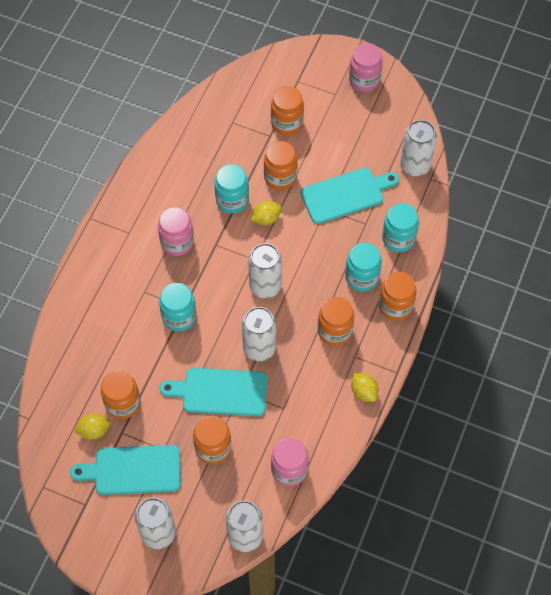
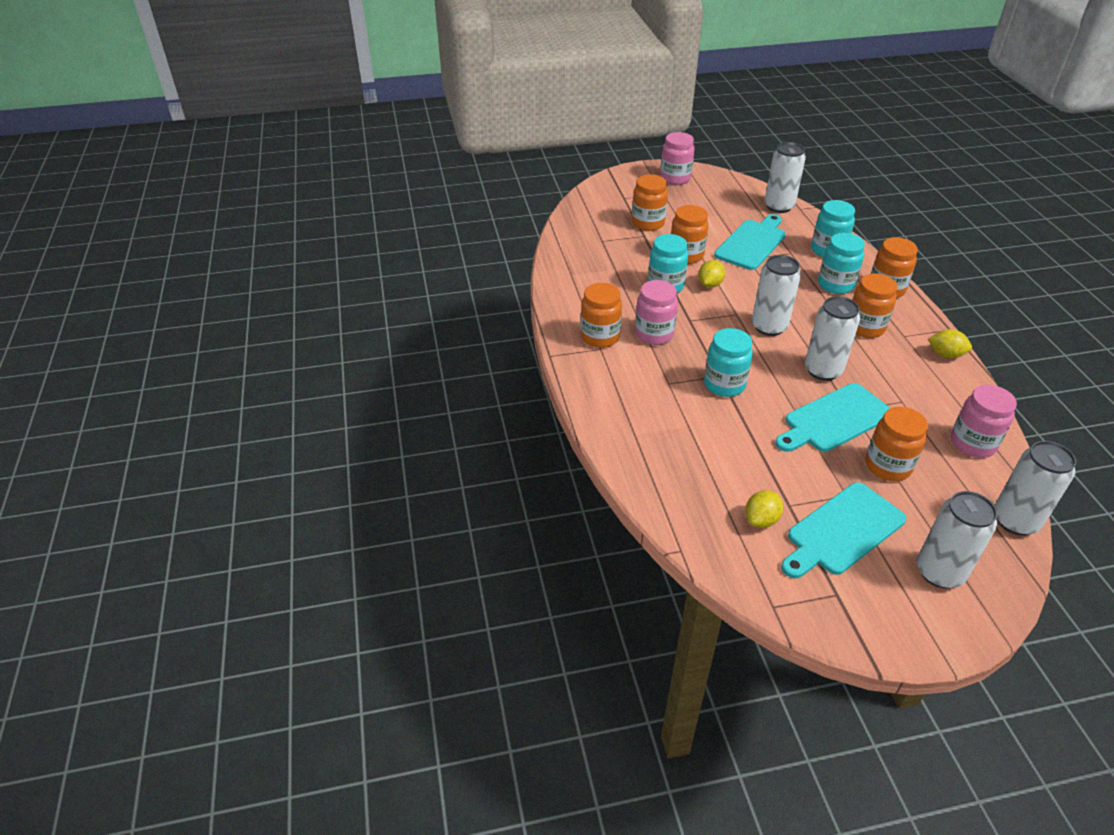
camera: 35 degrees left, 20 degrees down
(123, 403) = (759, 480): orange jar -> orange jar (600, 337)

